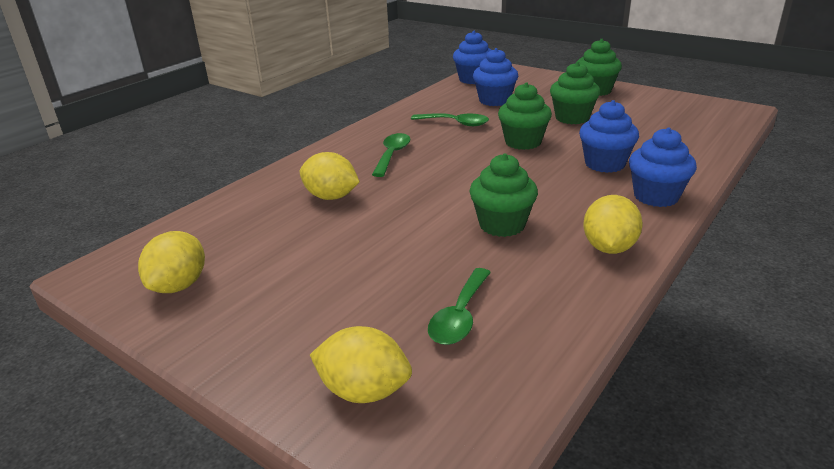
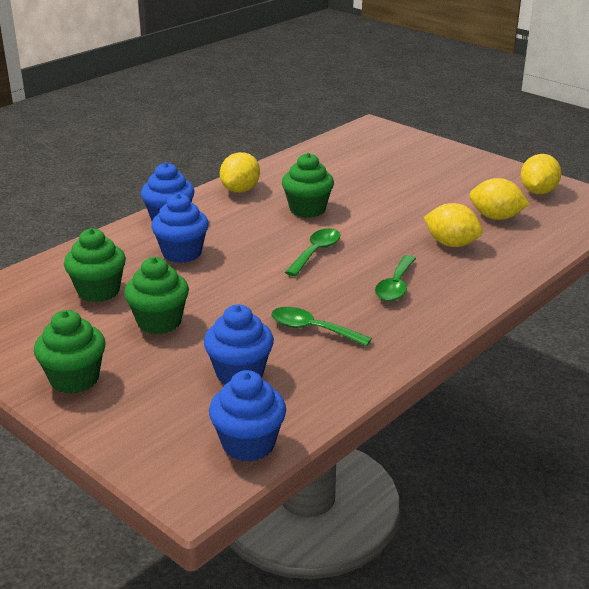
camera: 175 degrees left, 0 degrees up
(364, 391) = (406, 146): yellow lemon -> yellow lemon (496, 217)
(459, 316) = (353, 166): green spoon -> green spoon (316, 252)
(523, 142) = (244, 289): green cupcake -> green cupcake (98, 291)

